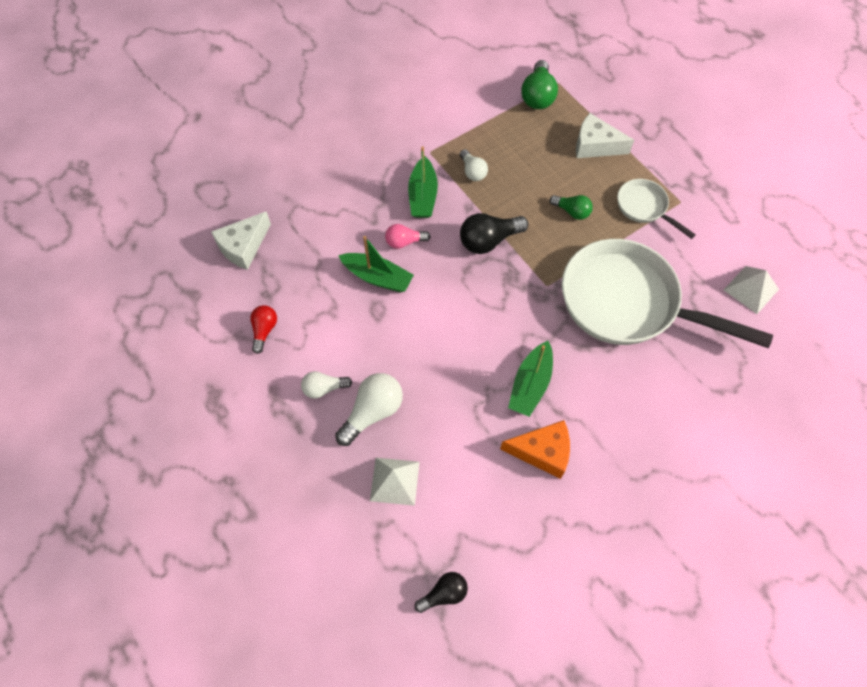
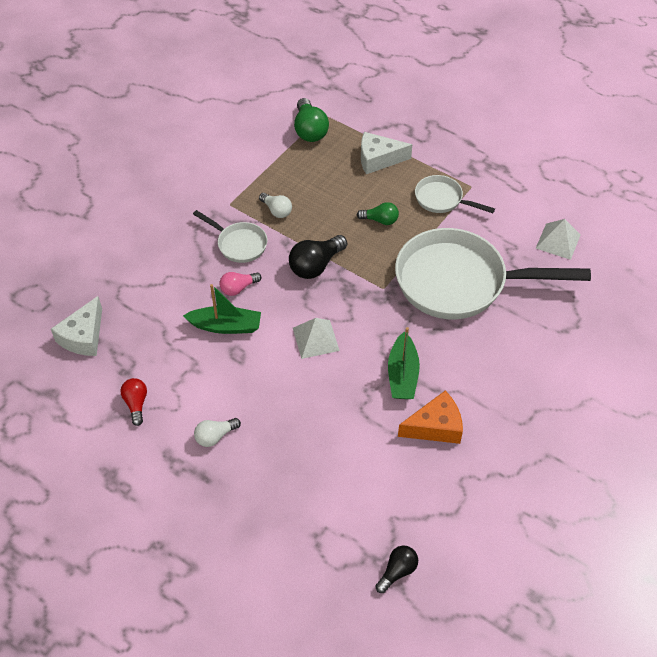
camera: 20 degrees left, 10 degrees down
(373, 412) = (269, 442): white light bulb -> none
(395, 481) = (314, 493): white pyramid -> white pyramid (315, 339)
(423, 196) = (239, 244): green boat -> white pan

